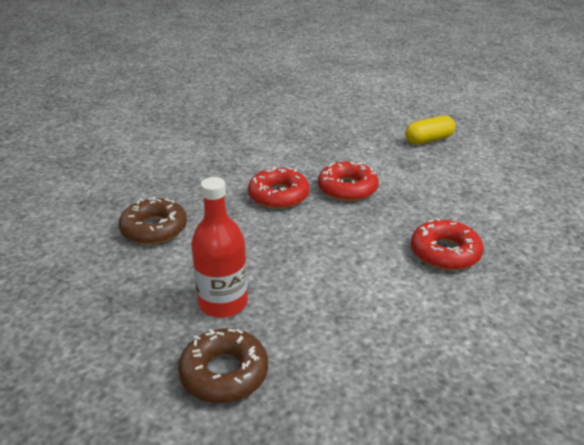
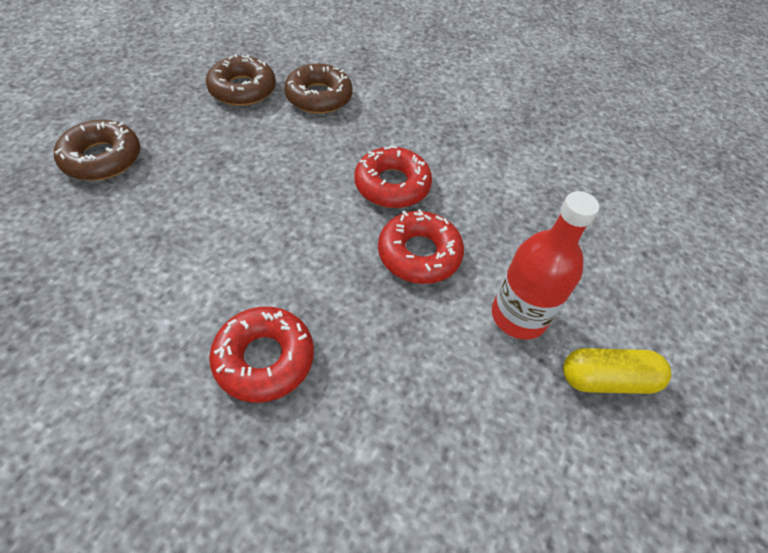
camera: 80 degrees right, 20 degrees up
(125, 277) = (242, 89): none -> brown donut
(223, 303) = (195, 151): red bottle -> red bottle (518, 316)
(428, 140) = (607, 379): yellow capsule -> yellow capsule turned 60 degrees counterclockwise

